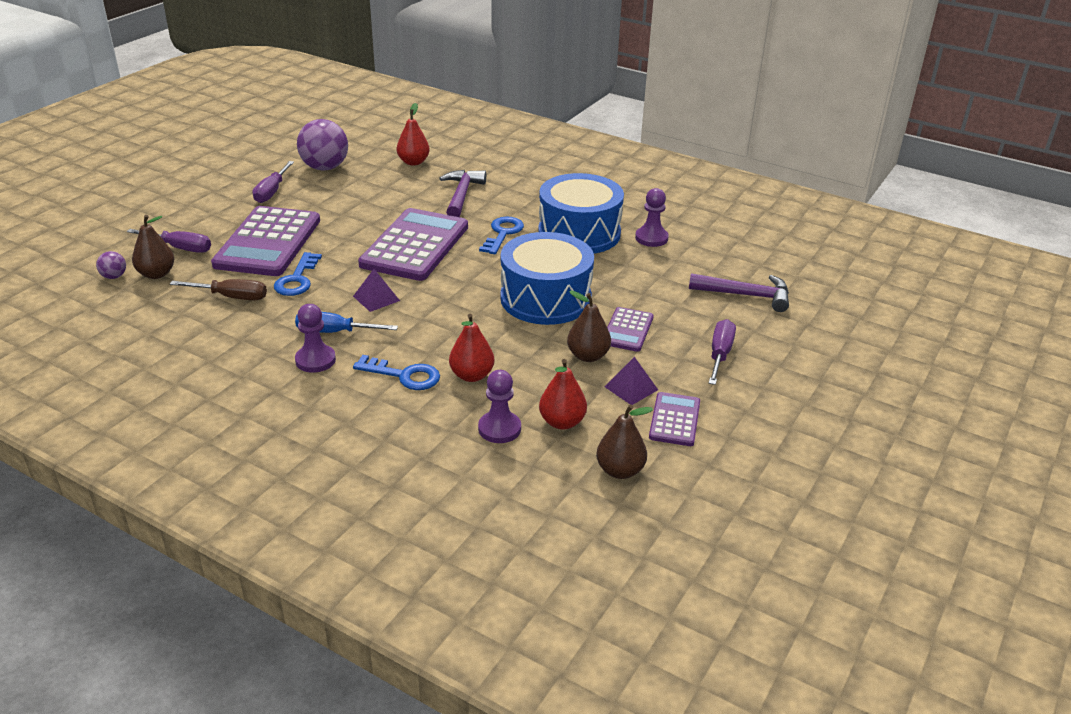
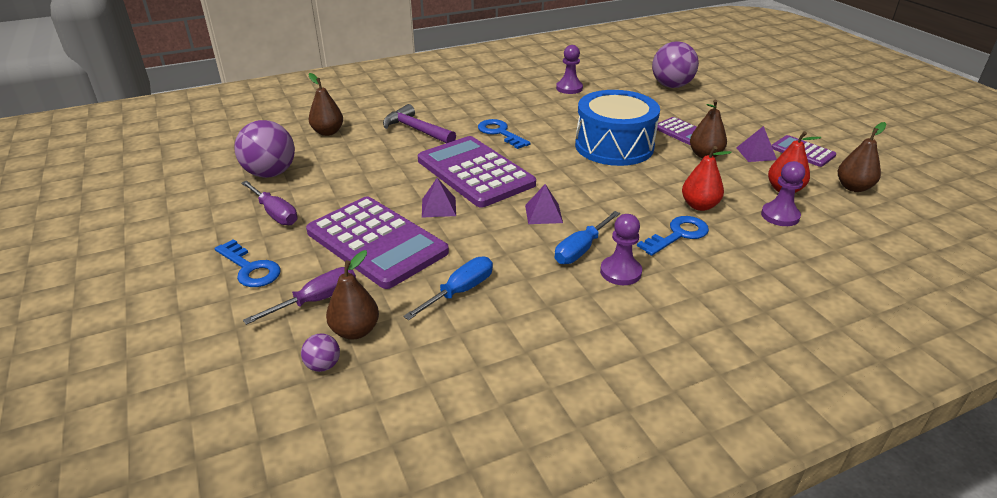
camera: 55 degrees left, 0 degrees up
(231, 297) = (460, 291): brown screwdriver -> blue screwdriver
(297, 279) = (467, 244): blue key -> blue key (250, 268)
(341, 249) = (438, 207): none -> purple pyramid
(413, 162) = (328, 132): red pear -> brown pear
(579, 233) = (533, 107): blue drum -> none
(720, 355) = (735, 115): purple screwdriver -> none
(746, 295) = (671, 86): purple hammer -> purple ball

